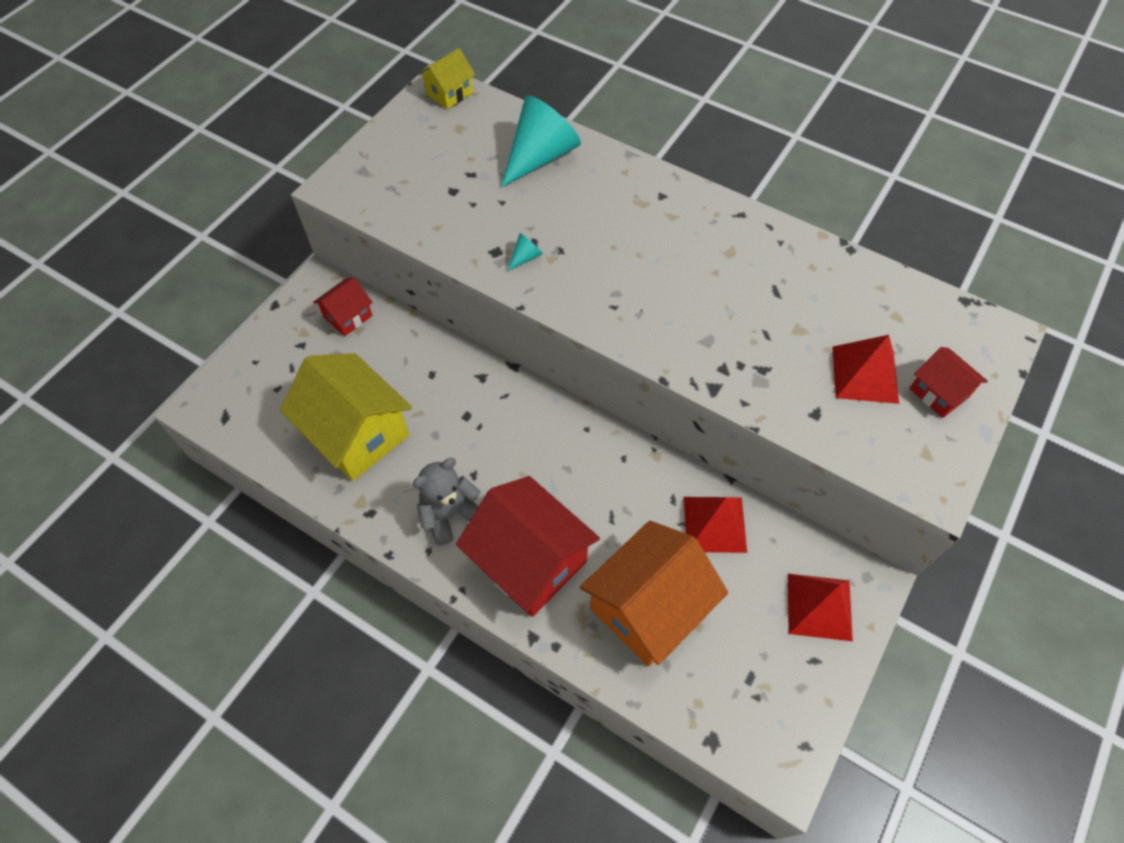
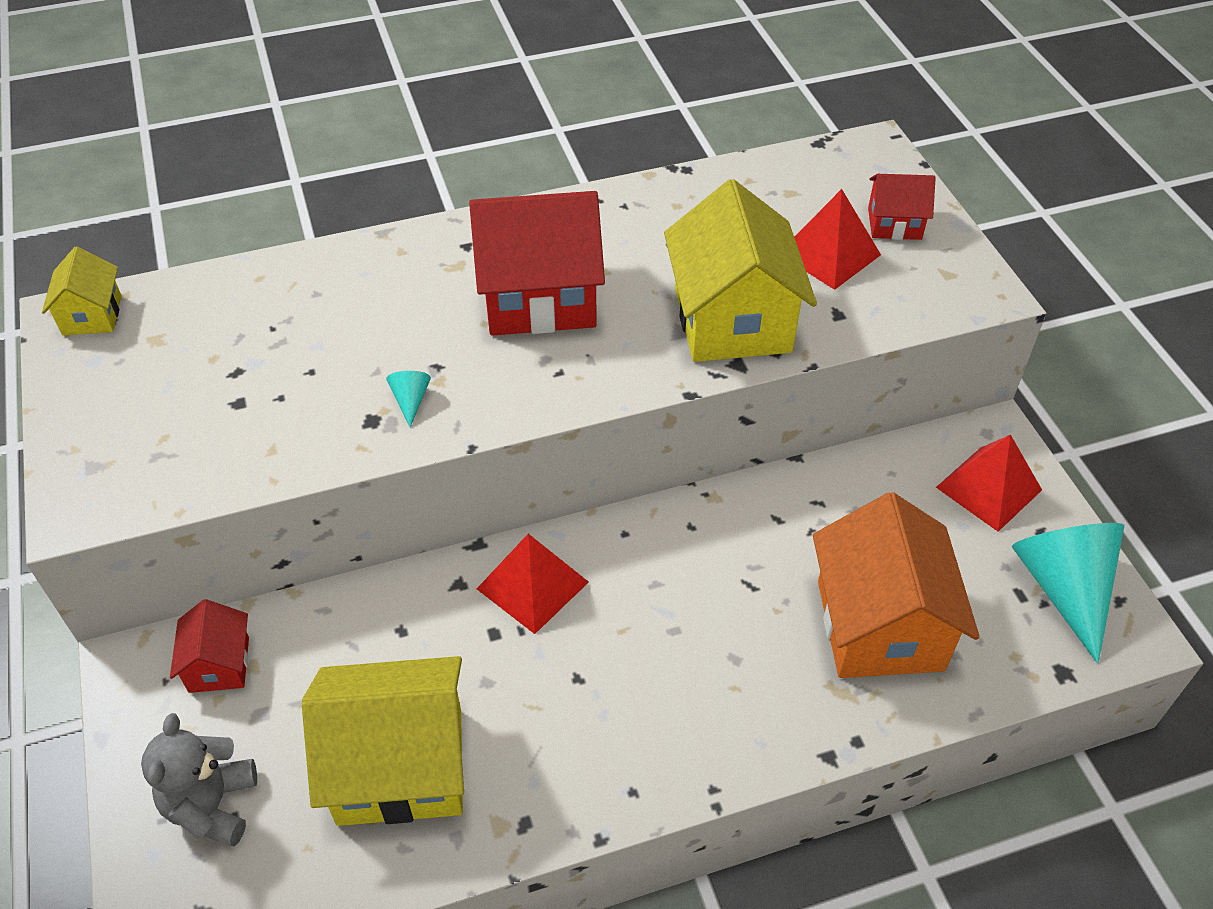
camera: 50 degrees left, 10 degrees down
(450, 514) = (606, 737): grey teddy bear -> grey teddy bear (212, 805)
(529, 561) = (735, 696): red house -> red house (539, 297)
(540, 156) = (291, 300): turquoise cone -> turquoise cone (1063, 588)
(714, 524) = (834, 505): red pyramid -> red pyramid (532, 585)
(747, 361) = (732, 319): none -> yellow house

